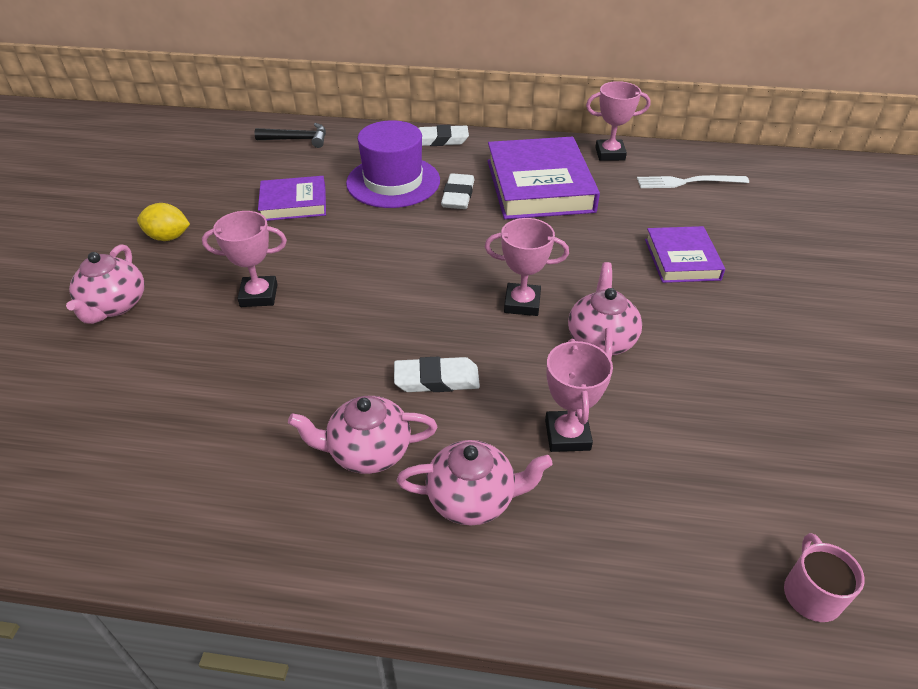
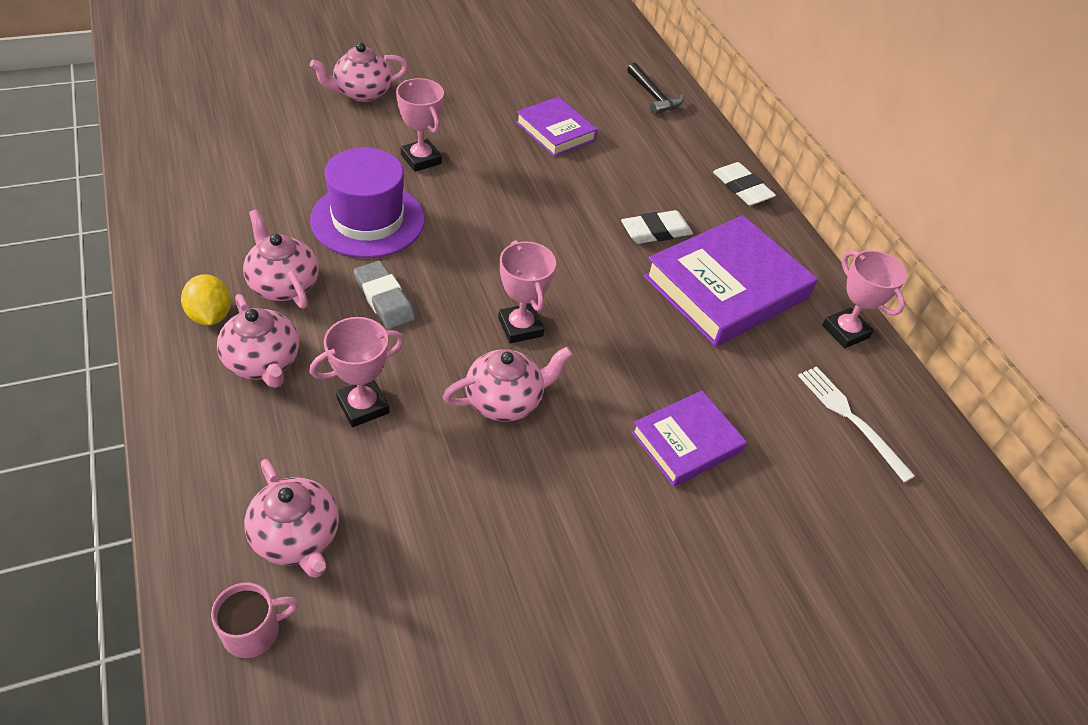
camera: 55 degrees right, 5 degrees up
(168, 237) = (457, 83): yellow lemon -> yellow lemon (210, 315)
(393, 182) = (640, 180): purple hat -> purple hat (368, 219)
(436, 379) = (384, 299): white eraser -> grey eraser
(710, 530) = (297, 538): none -> pink teapot

